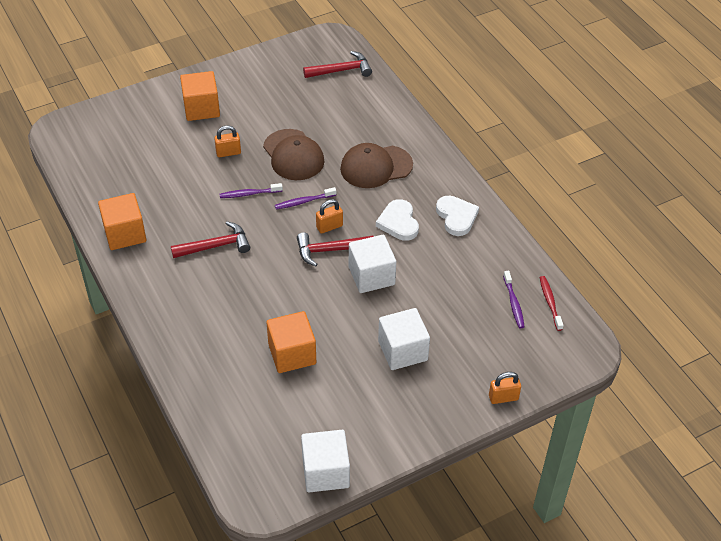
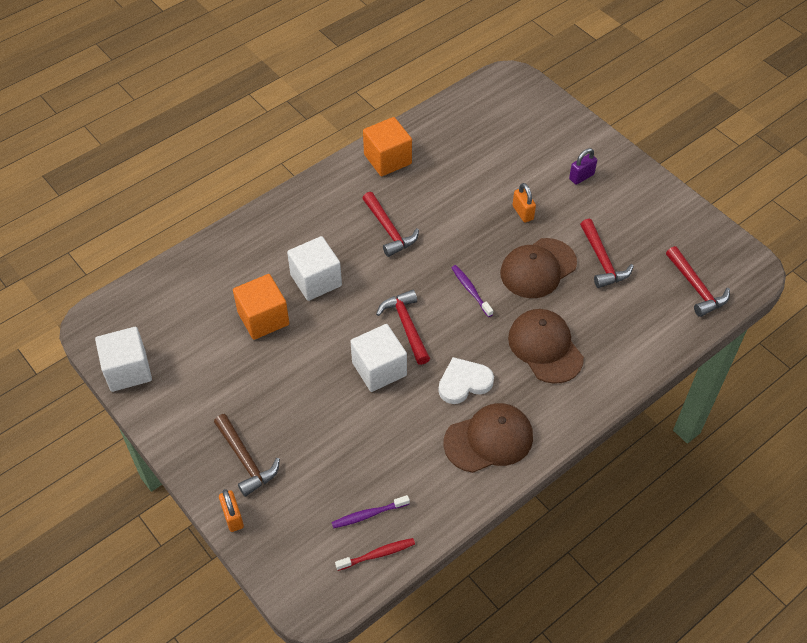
camera: 80 degrees right, 5 degrees up
(201, 108) = (581, 177): orange cube -> purple padlock
(249, 194) = (468, 242): purple toothbrush -> none
(298, 115) = (602, 261): none -> red hammer
(329, 227) = (440, 319): orange padlock -> none
(402, 351) = (282, 413): white cube -> white cube (316, 280)
(447, 383) = (246, 460): none -> brown hammer
(456, 217) = (489, 439): white heart -> brown cap

